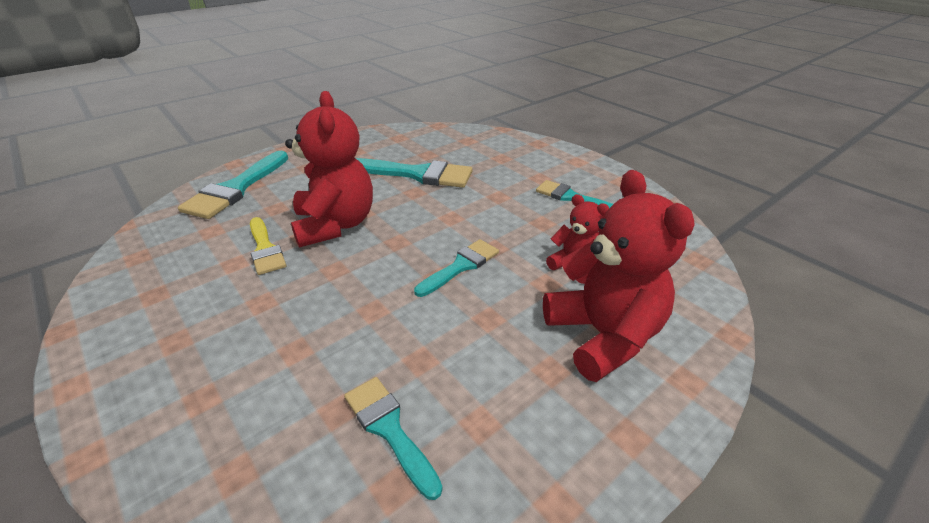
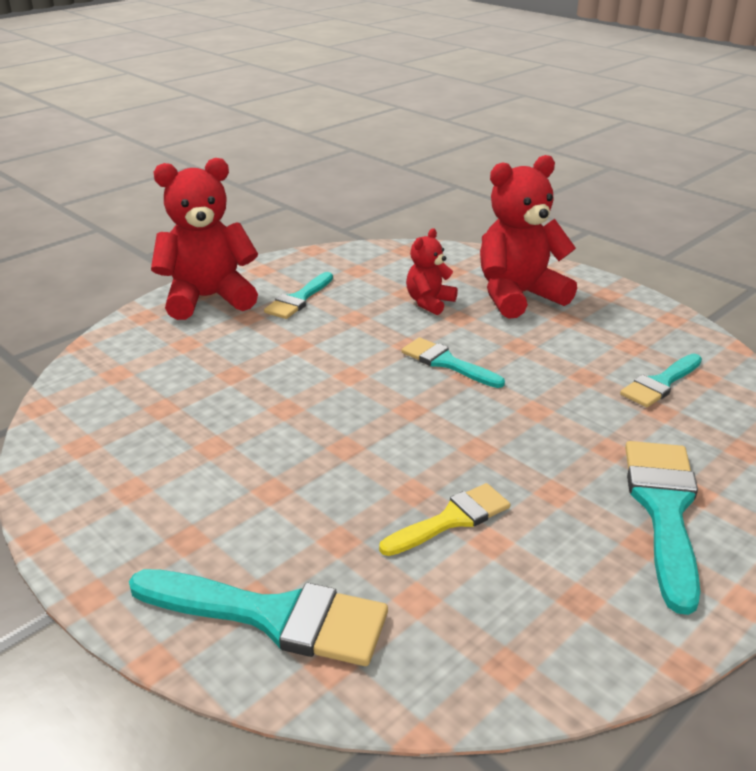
camera: 95 degrees left, 5 degrees down
(335, 225) = (381, 466): red teddy bear -> red teddy bear (208, 298)
(418, 174) = (231, 410): turquoise brush -> turquoise brush (664, 510)

